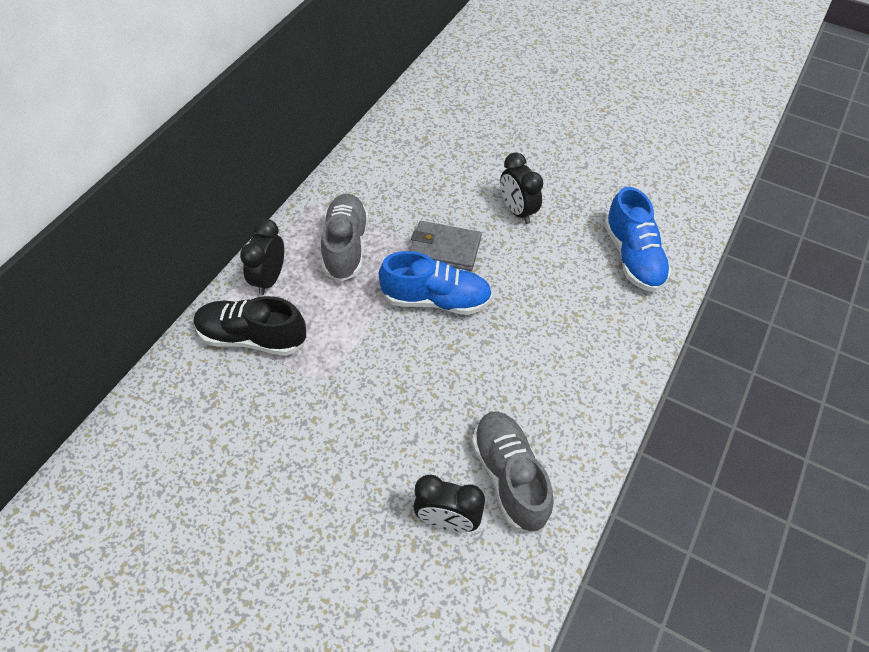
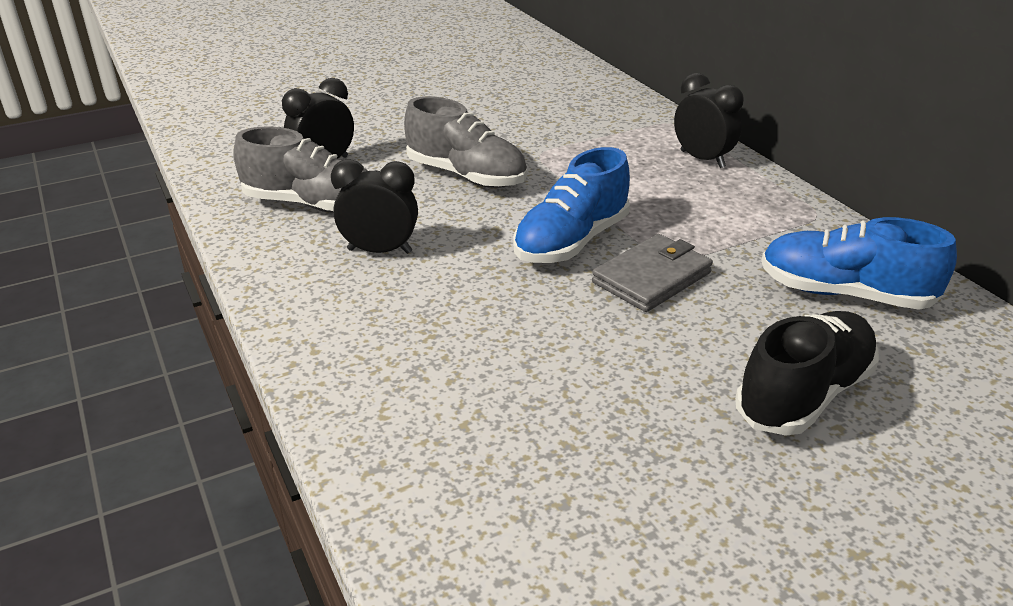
camera: 125 degrees right, 20 degrees down
(252, 337) = (628, 135): black shoe -> black shoe (803, 394)
(345, 246) = (716, 212): grey shoe -> grey shoe (466, 176)
(517, 211) = (675, 372): black clock -> black clock (379, 251)
(633, 257) = (465, 450): blue shoe -> blue shoe (845, 294)

